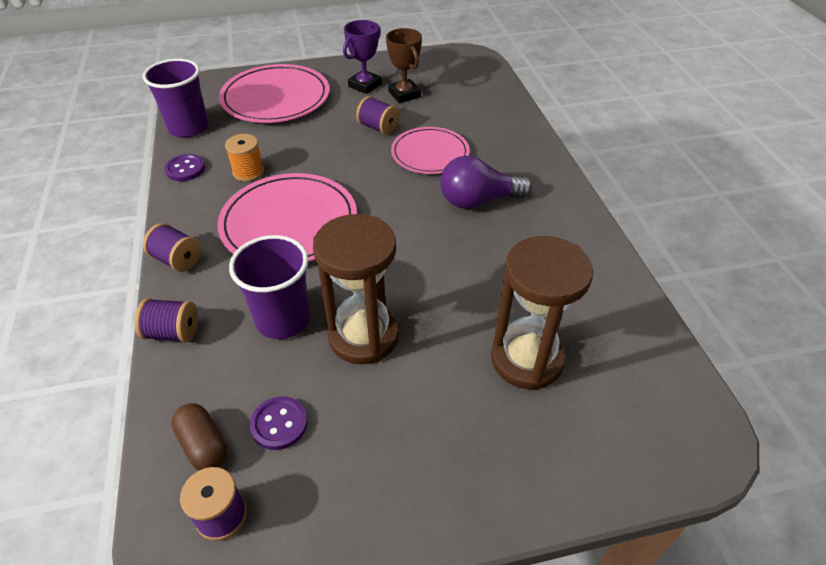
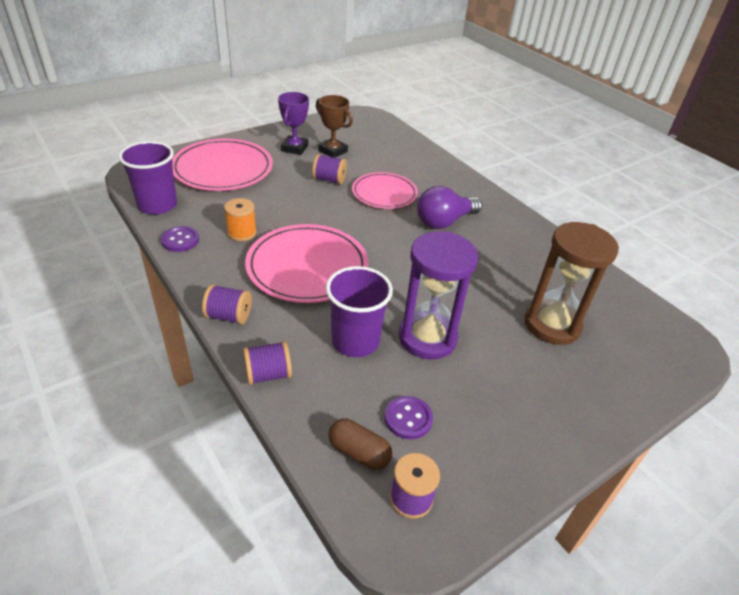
camera: 25 degrees left, 5 degrees down
(363, 336) = (427, 338): brown hourglass -> purple hourglass

